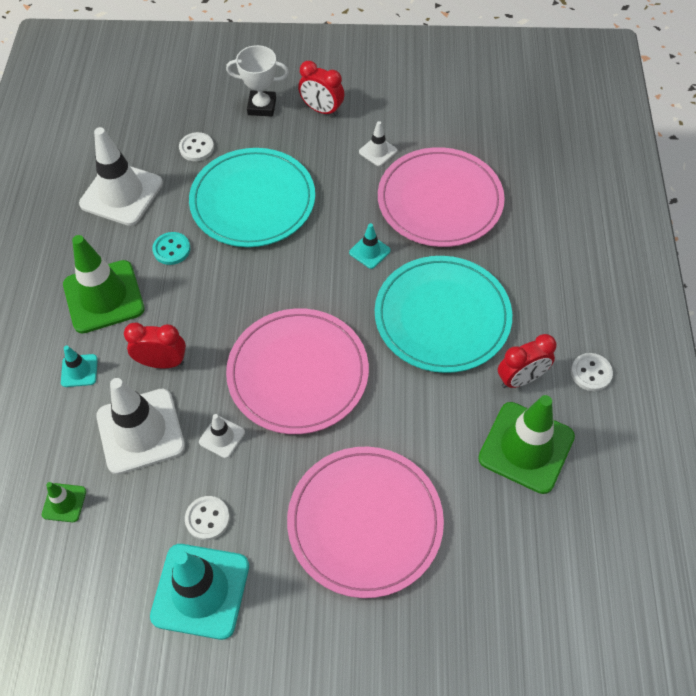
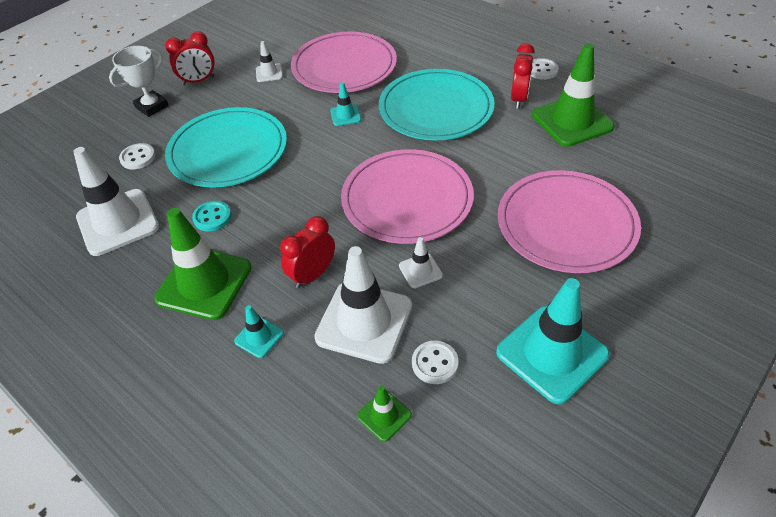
camera: 50 degrees left, 10 degrees down
(207, 518) = (487, 316): white button -> white button (435, 363)

